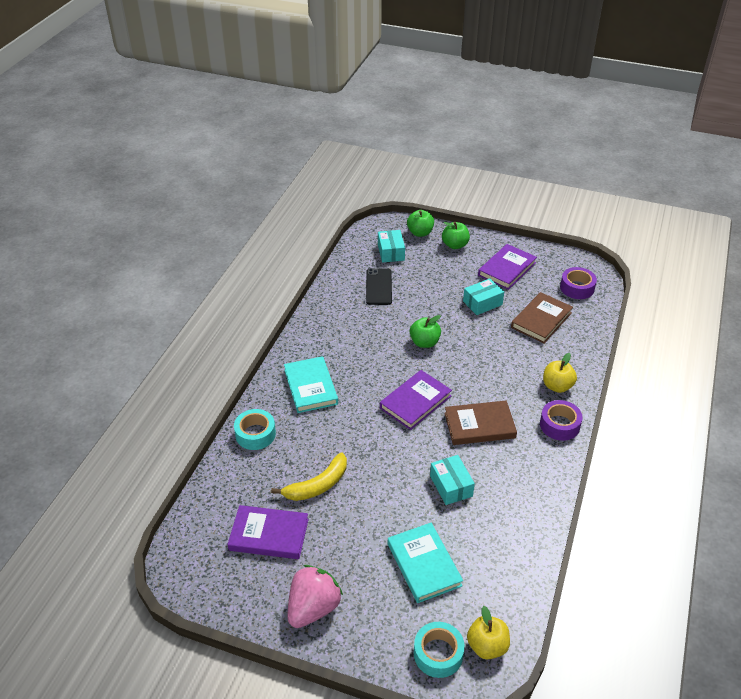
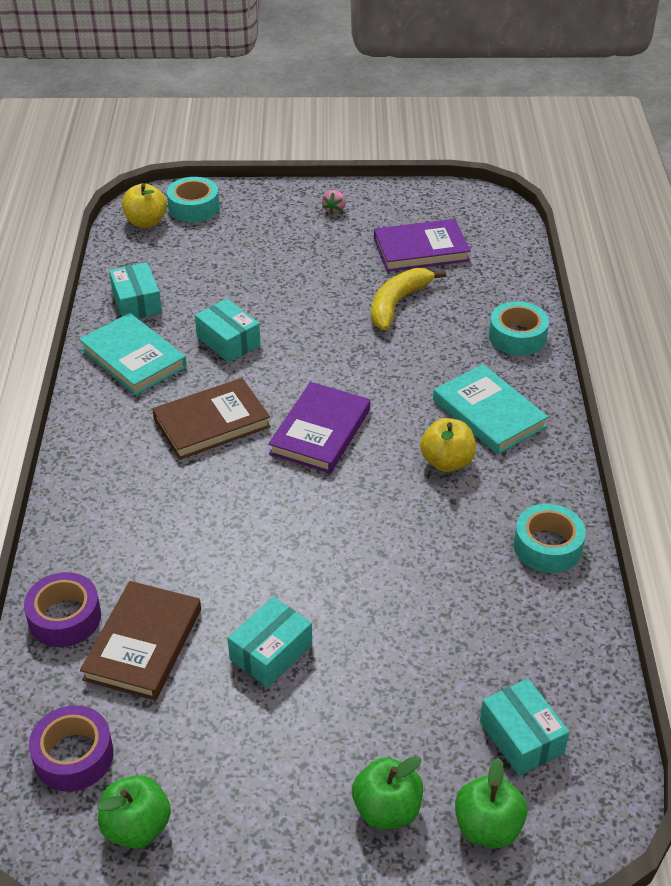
camera: 160 degrees right, 0 degrees up
(313, 608) = (334, 210): pink strawberry -> pink strawberry, size x0.43
(330, 313) = (547, 546): none -> turquoise tape
(379, 287) = (494, 632): black phone -> none
(424, 342) = (349, 534): green apple -> green apple (137, 827)
(424, 564) = (233, 264): turquoise book -> turquoise book (133, 358)
(507, 269) = (242, 766): purple book -> none
(511, 544) = (137, 303): none -> turquoise box
(557, 386) = (98, 514): yellow apple -> yellow apple (447, 462)
(559, 425) = (89, 453): purple tape -> purple tape (65, 618)

